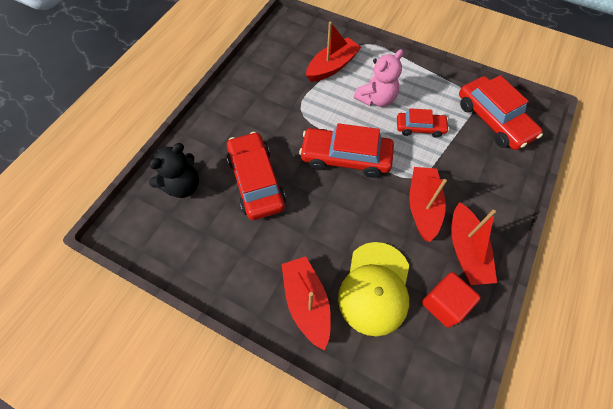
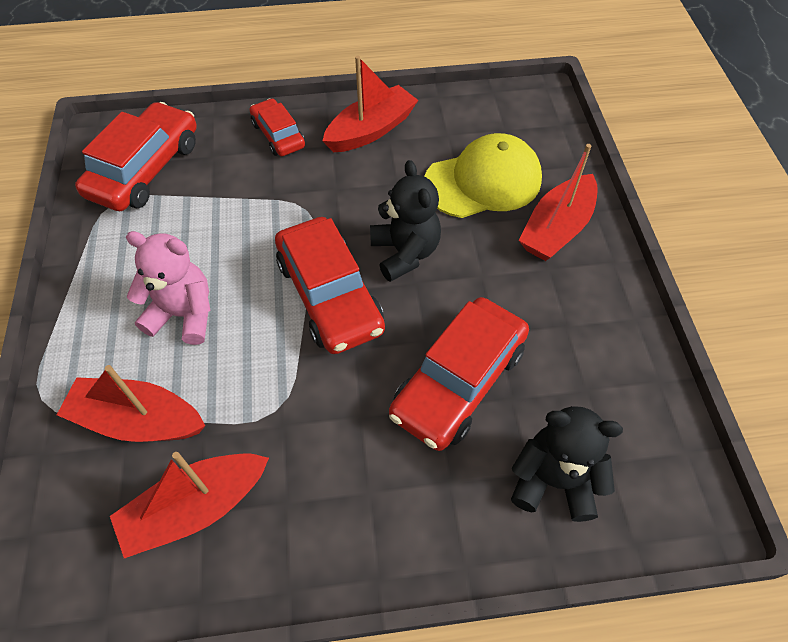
camera: 125 degrees left, 5 degrees down
(348, 206) = (405, 253): none -> black teddy bear
(420, 128) = (212, 237): red car -> red car (278, 135)
(422, 206) = (344, 184): red boat -> red boat (196, 508)
(444, 304) = (447, 125): red cube -> none

